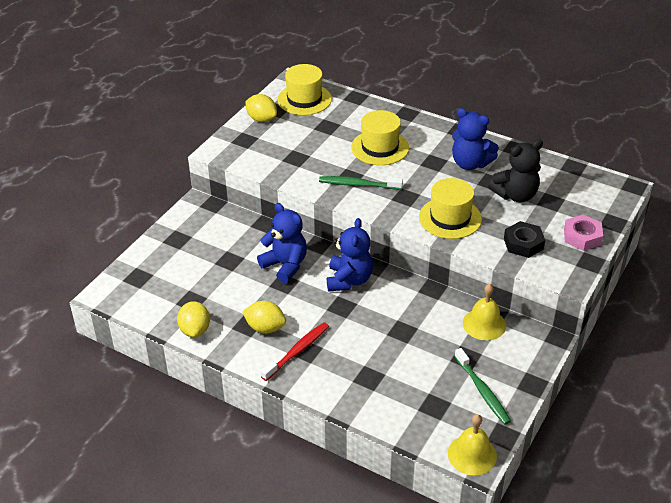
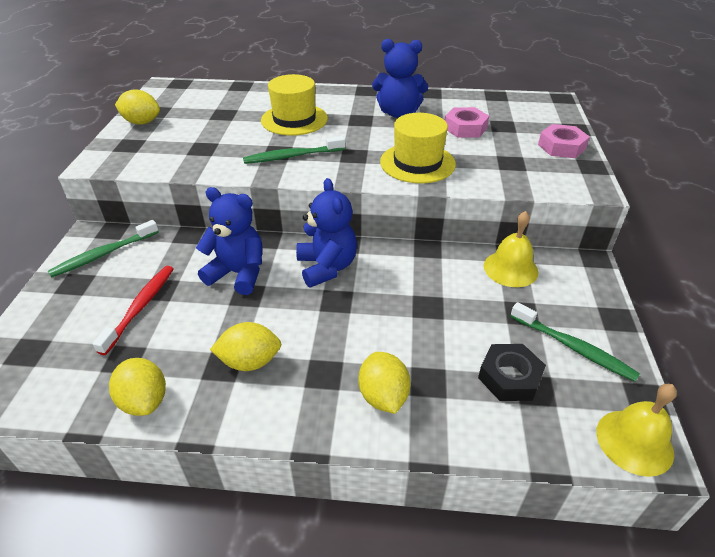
camera: 25 degrees left, 0 degrees up
(202, 222) = (103, 254): none -> green toothbrush
(297, 351) = (311, 379): red toothbrush -> red toothbrush (140, 307)
(304, 99) = (184, 97): yellow hat -> none
(335, 376) = (383, 396): none -> yellow lemon
(515, 195) = (465, 128): black teddy bear -> pink nut
(523, 243) = (512, 167): black nut -> black nut (509, 377)

